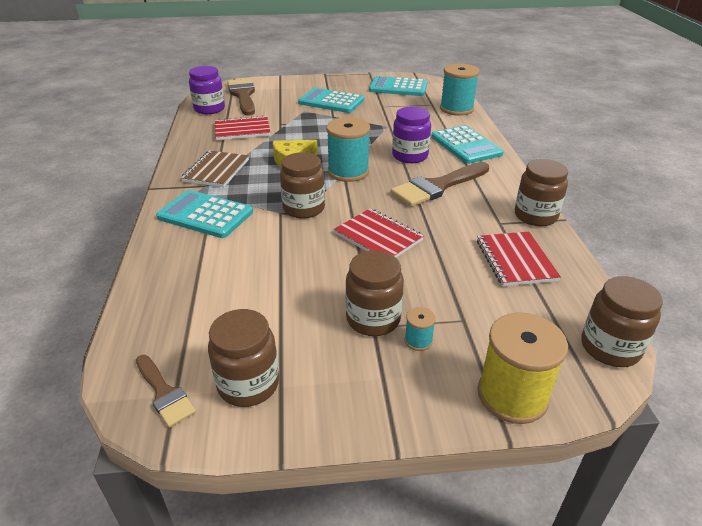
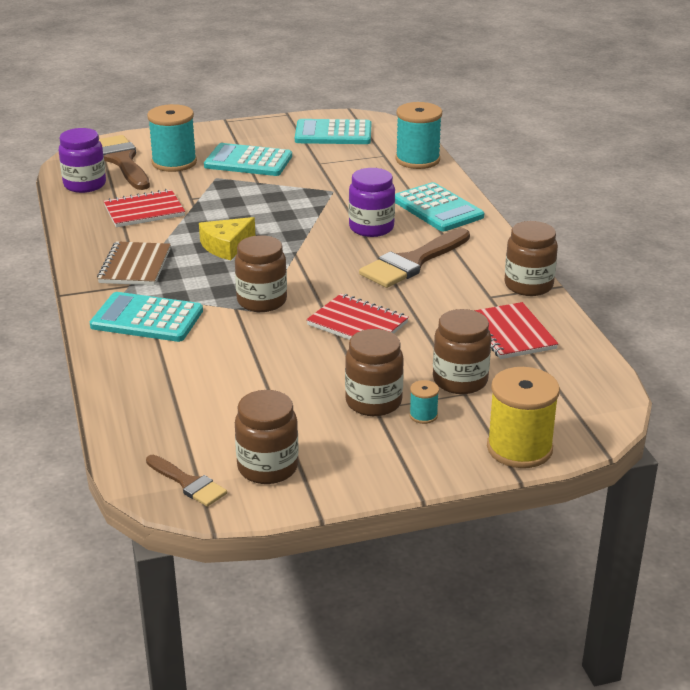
camera: 10 degrees left, 5 degrees down
(348, 172) = (301, 254): turquoise spool -> turquoise spool (174, 162)
(610, 348) = (608, 402): brown jar -> brown jar (460, 380)

